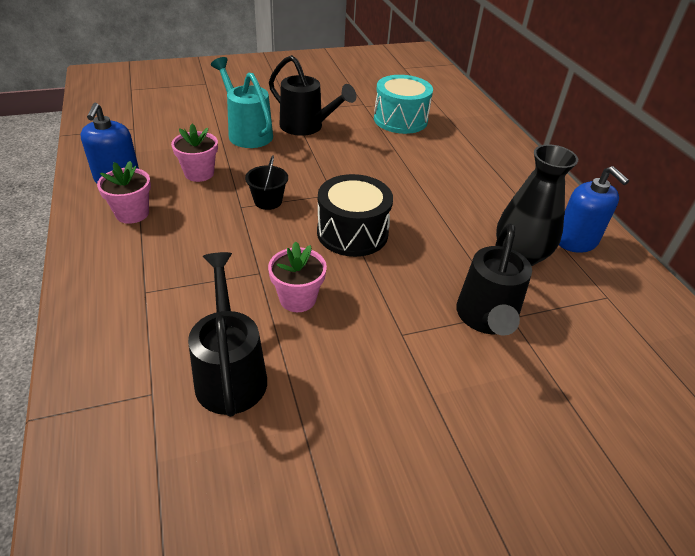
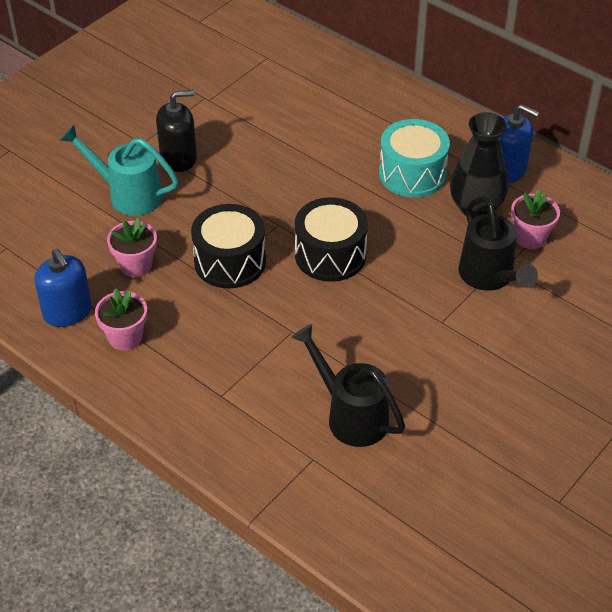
camera: 30 degrees left, 5 degrees up
(268, 201) = (230, 261): black bucket -> black drum
(297, 299) = (343, 336): pink flower pot -> pink flower pot (530, 237)
(306, 127) = (178, 158): black watering can -> black soap dispenser
(400, 120) = (260, 102): turquoise drum -> turquoise drum (412, 174)

